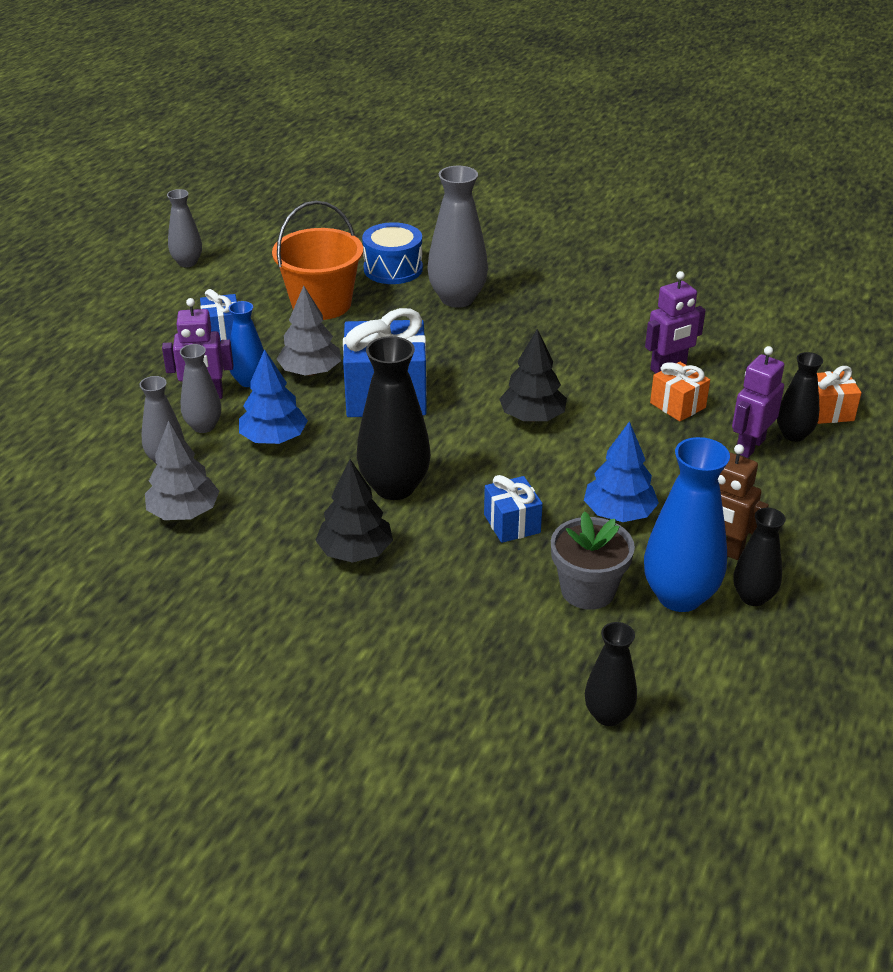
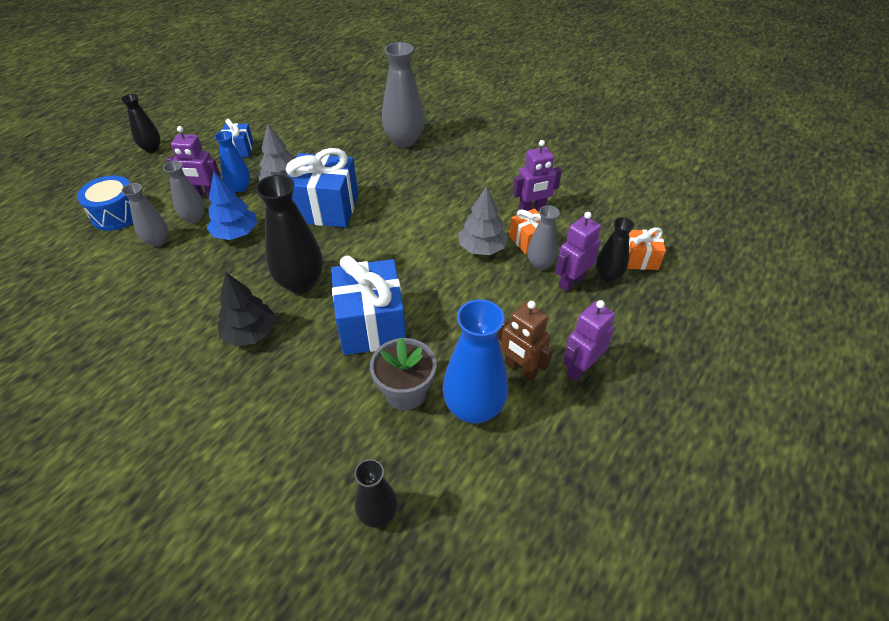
camera: 10 degrees right, 10 degrees up
(184, 512) = (149, 284): grey tree -> grey tree (482, 248)
(187, 262) = (241, 97): grey vase -> grey vase (540, 264)
(321, 304) = (312, 135): orange bucket -> none
(393, 269) = (370, 115): blue drum -> blue drum (117, 214)
(512, 524) = (371, 325): blue gift -> blue gift, size x1.92
(532, 417) = (420, 238): black tree -> none
(619, 513) = (453, 326): blue tree -> none
(753, 597) = (531, 417): black vase -> black vase (152, 148)
(793, 539) = (580, 368): none -> purple robot

